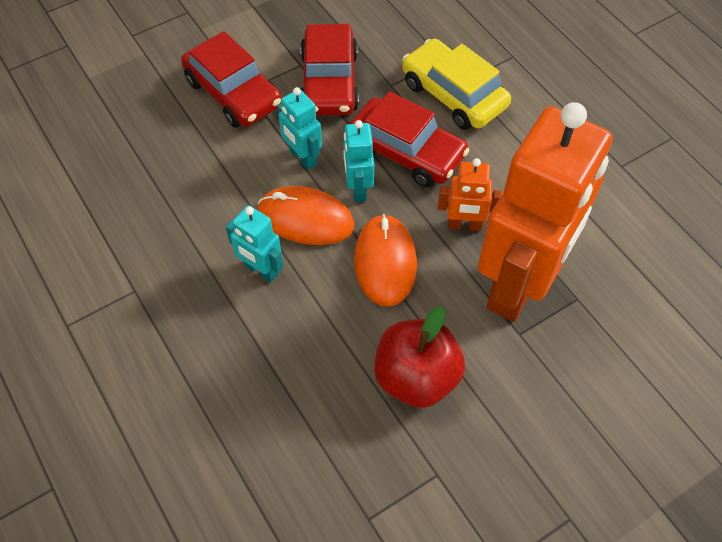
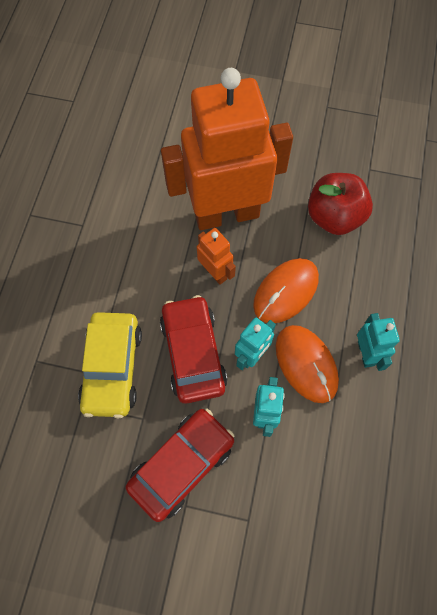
camera: 135 degrees left, 10 degrees up
(233, 93) = (261, 526): red car -> none

